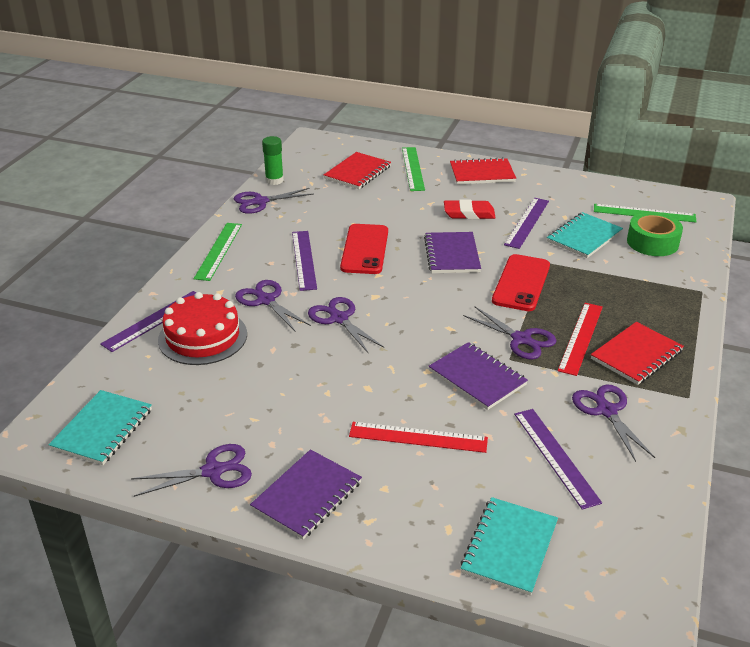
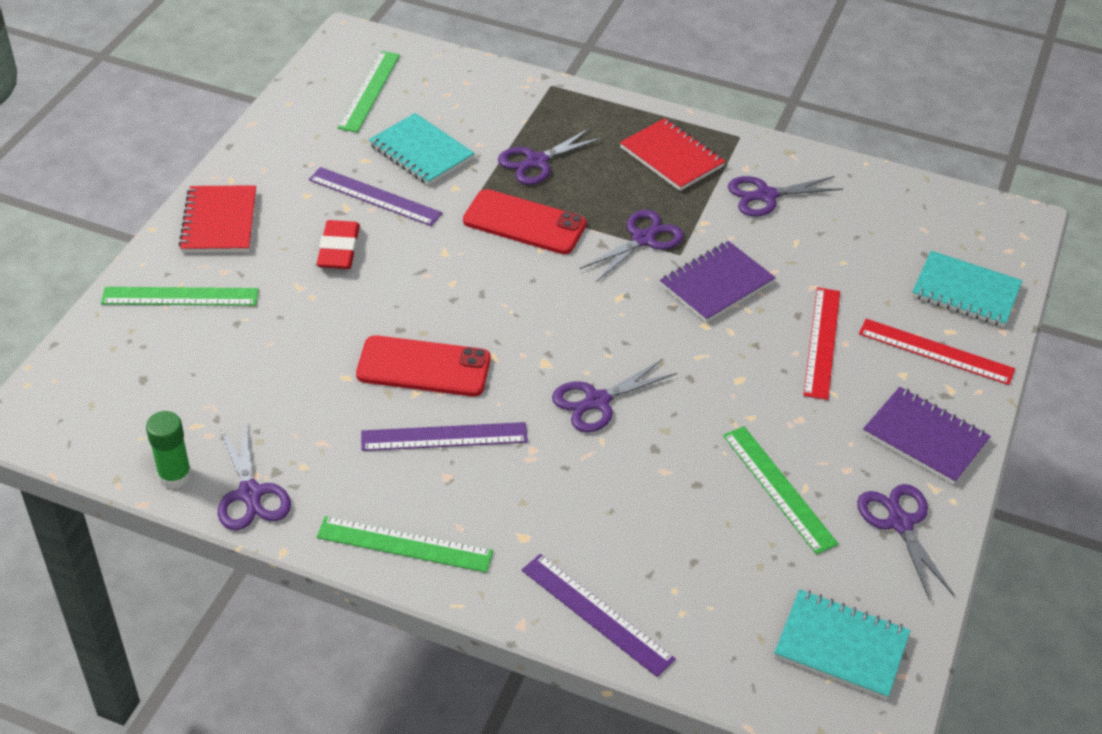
camera: 90 degrees left, 10 degrees up
(202, 337) = (638, 550): red cake -> none
(253, 404) = (778, 488): none -> green ruler
(266, 300) = (550, 480): purple scissors -> purple scissors (536, 162)
(357, 172) = (176, 364): red notebook -> none
(452, 255) = (449, 278): purple notebook -> none
(555, 456) = (839, 243): purple ruler -> none
(580, 338) = (640, 192): red ruler -> red ruler (936, 351)
(652, 242) = (442, 99): green tape -> none

